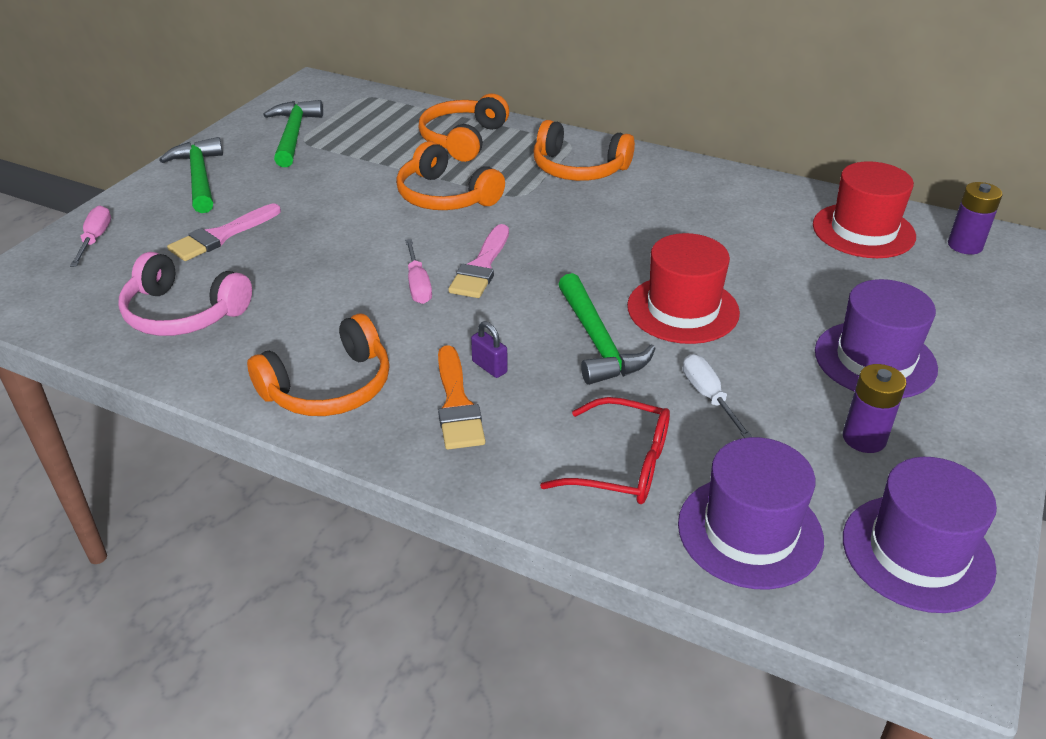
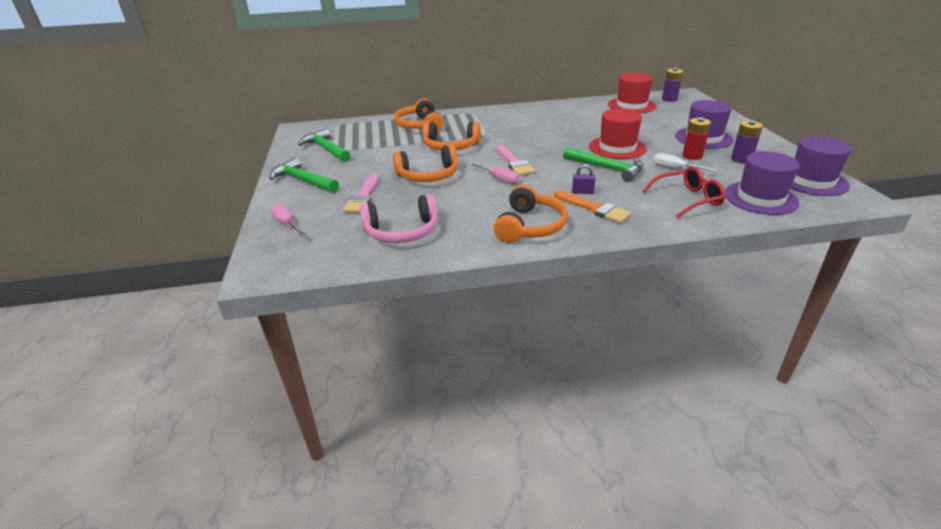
camera: 35 degrees left, 5 degrees down
(578, 169) = (491, 120): orange headphones -> orange headphones (428, 175)
(784, 386) = (692, 156): none -> red battery

